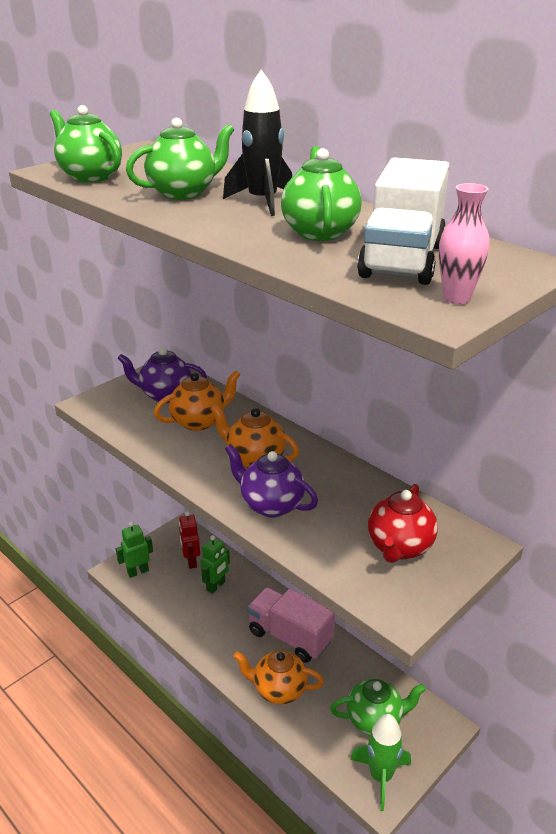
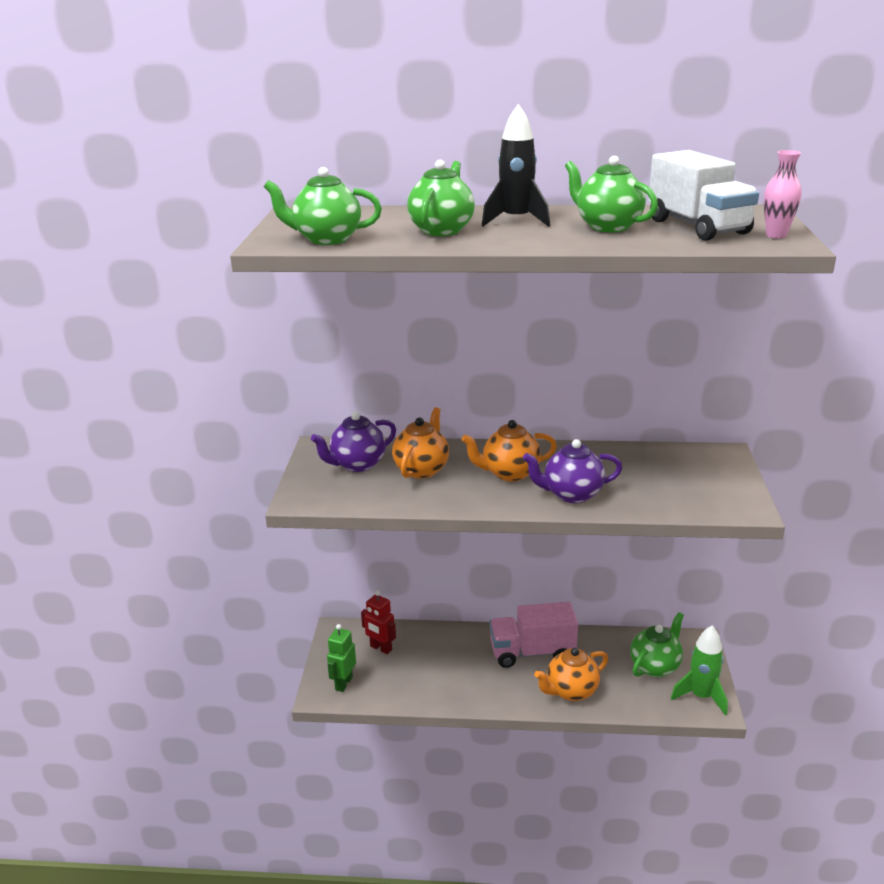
camera: 40 degrees left, 5 degrees down
(216, 586) = (427, 653): green robot -> none
(399, 547) = (688, 477): red teapot -> none

